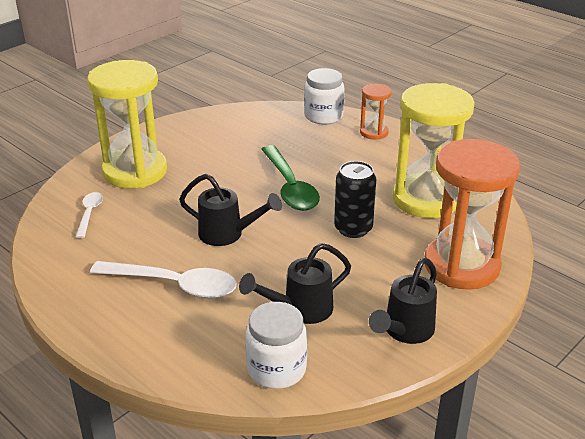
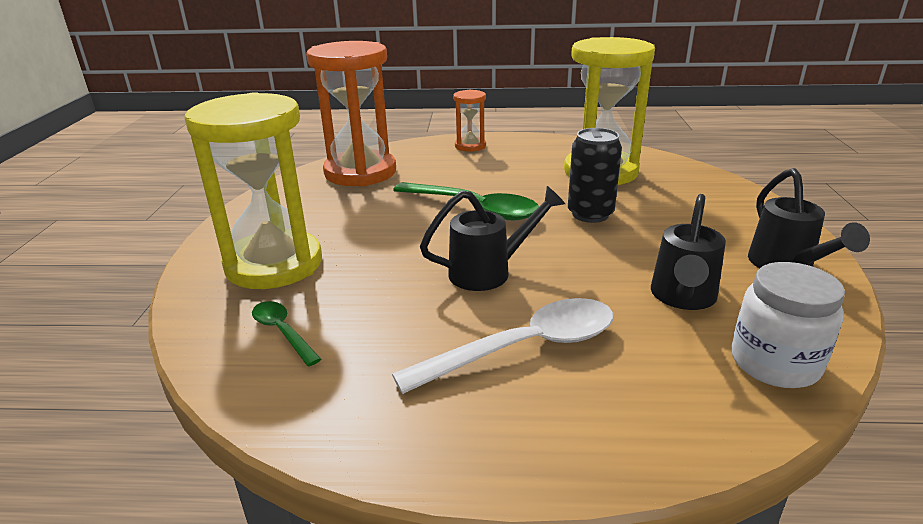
camera: 40 degrees left, 5 degrees down
(89, 214) = (282, 332): white spoon -> green spoon
(323, 116) = (404, 150): white jar -> none
(461, 266) = (717, 201): orange hourglass -> orange hourglass (360, 172)

